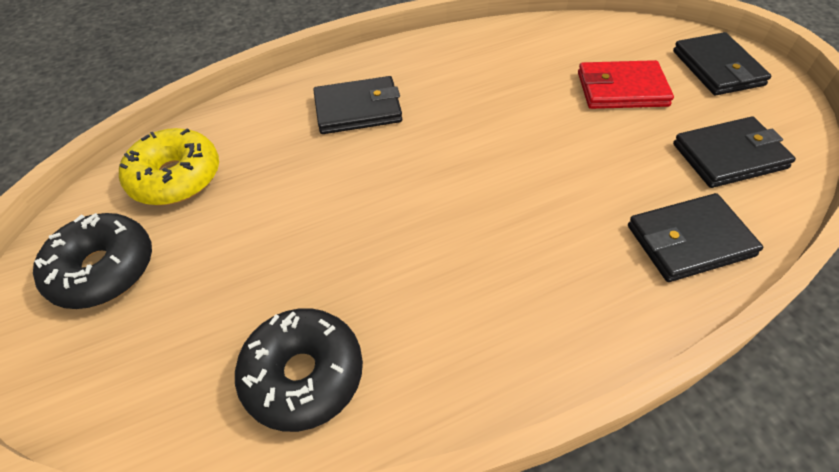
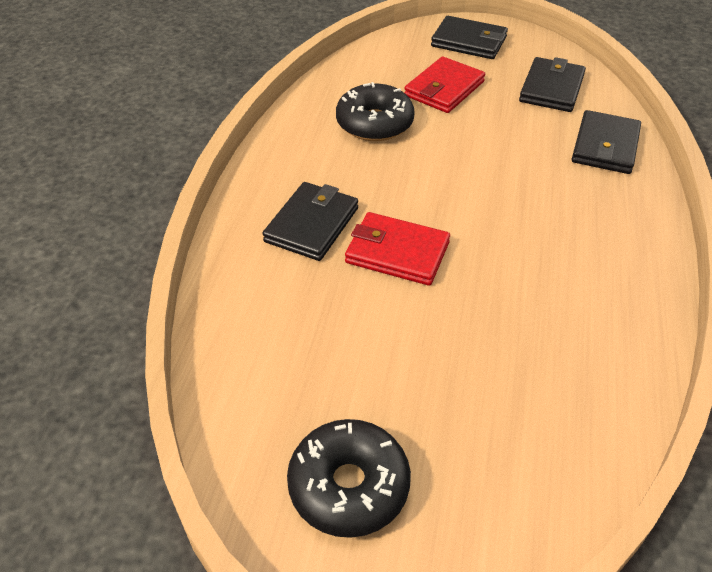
camera: 55 degrees left, 5 degrees down
(176, 177) = (271, 385): yellow donut -> none
(303, 375) = (576, 386): black donut -> black donut (374, 123)
(371, 170) = (397, 252): none -> red wallet

